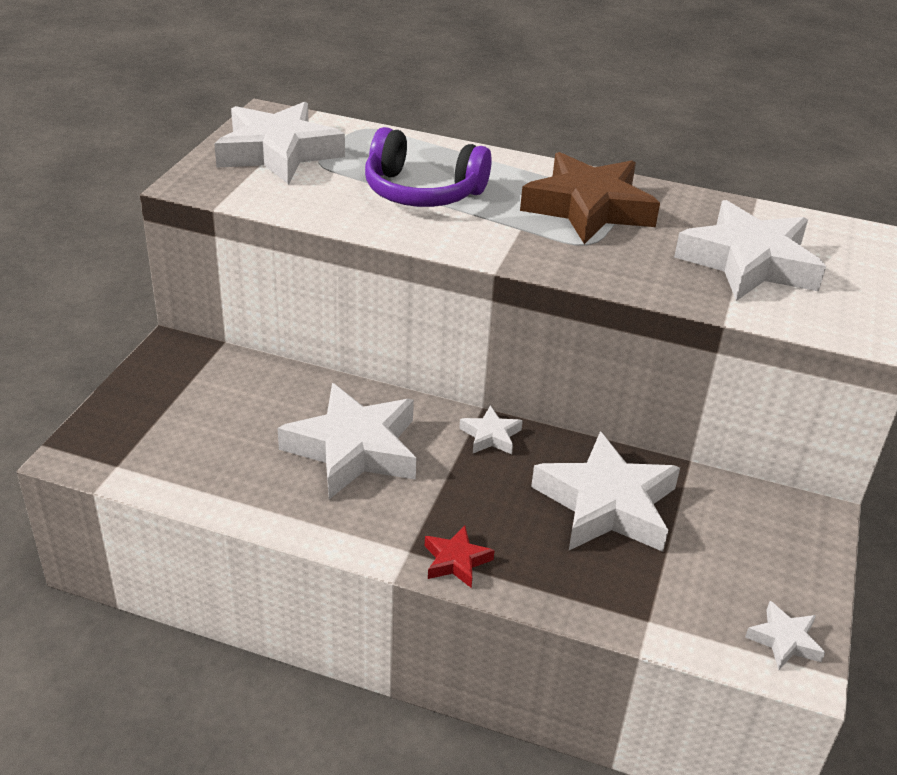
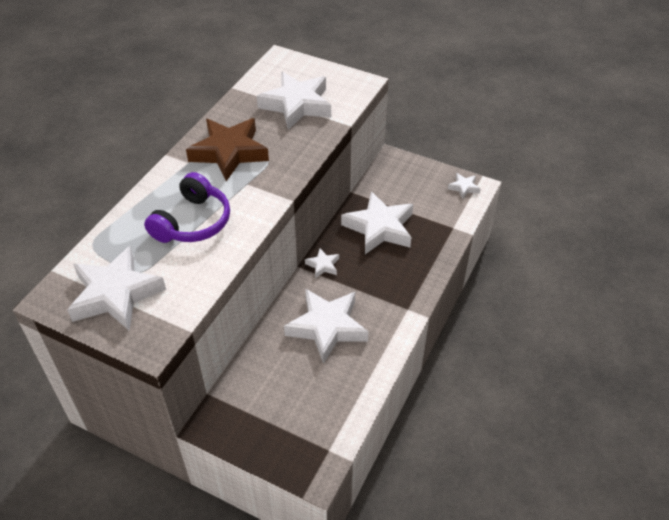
camera: 80 degrees left, 10 degrees up
(456, 561) = (415, 291): red star -> none

